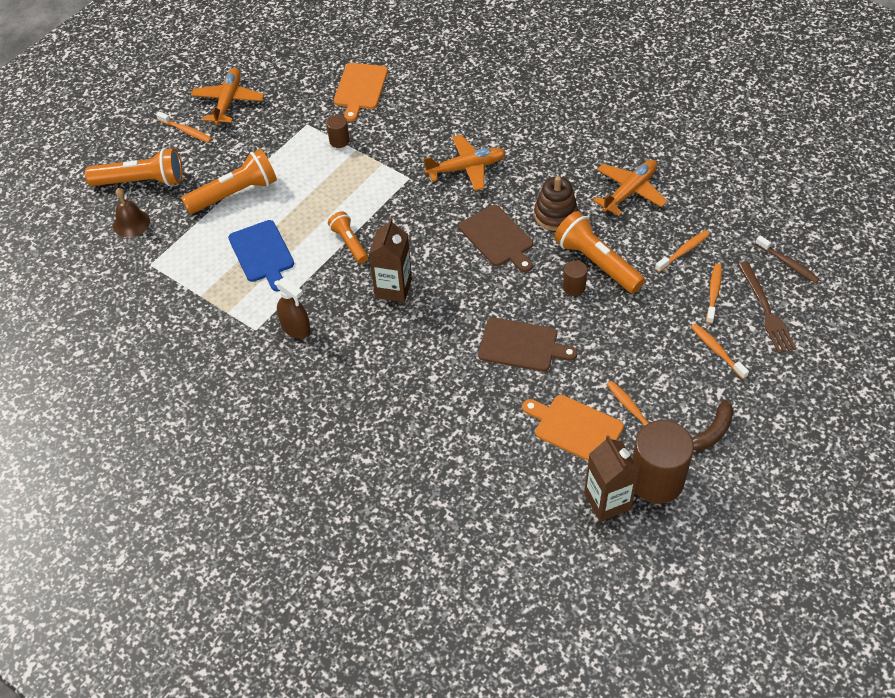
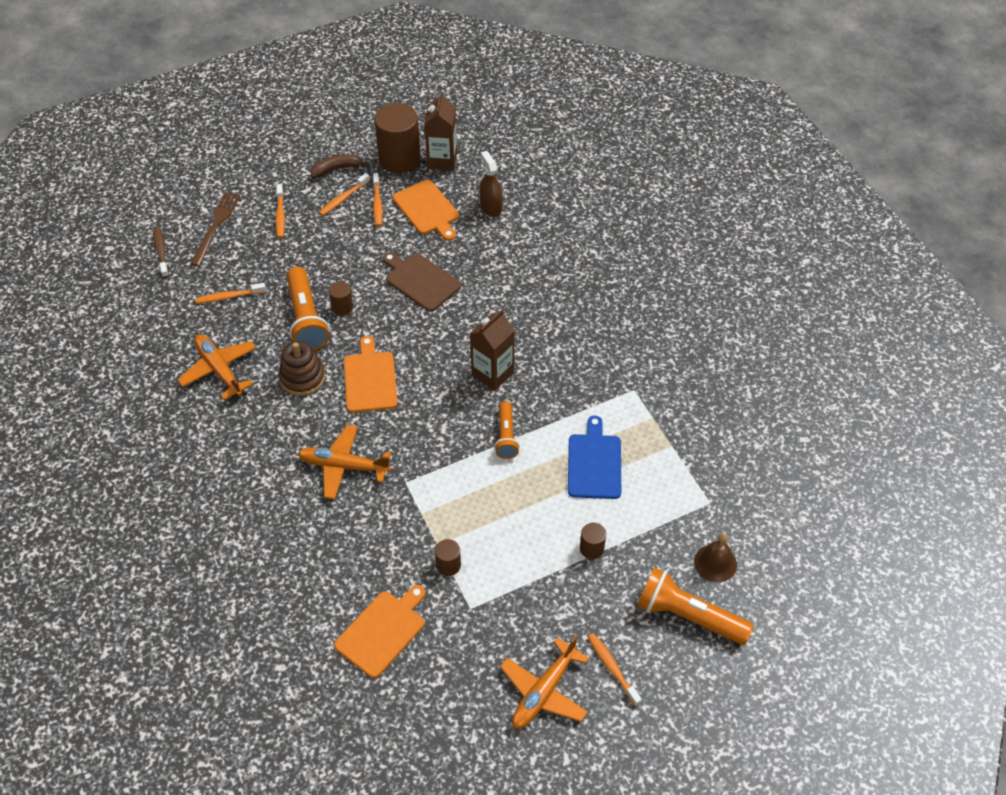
camera: 155 degrees left, 0 degrees up
(235, 193) = (591, 548): orange flashlight -> brown cylinder
(296, 328) = (597, 375): brown spray bottle -> brown spray bottle (491, 207)
(497, 238) = (370, 379): brown cutting board -> orange cutting board
(629, 191) = (219, 370): orange plane -> orange plane turned 75 degrees clockwise
(713, 293) = (240, 255): orange toothbrush -> orange toothbrush (343, 199)

